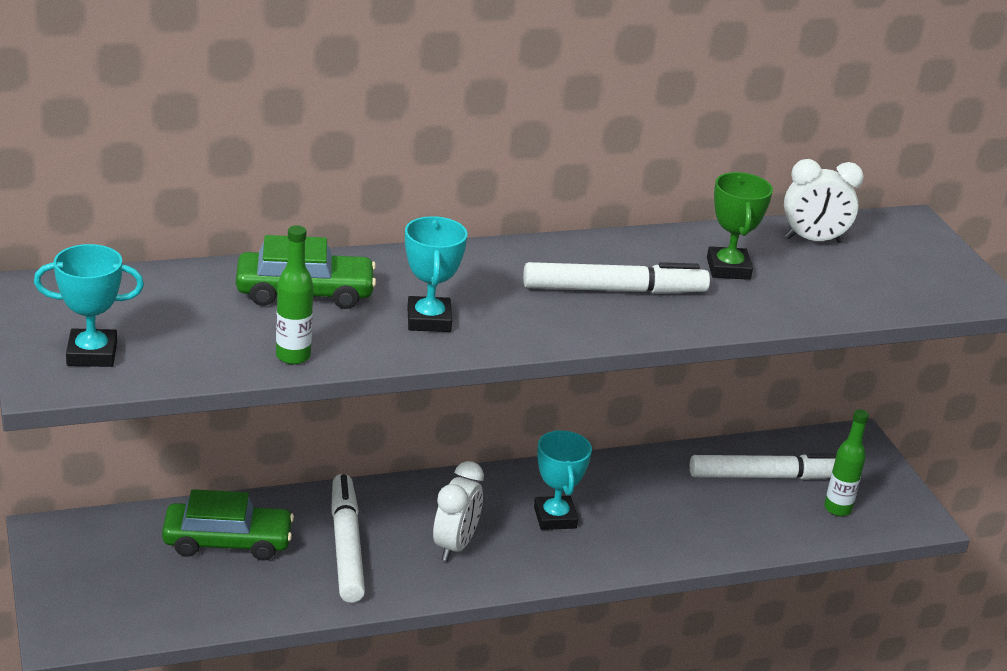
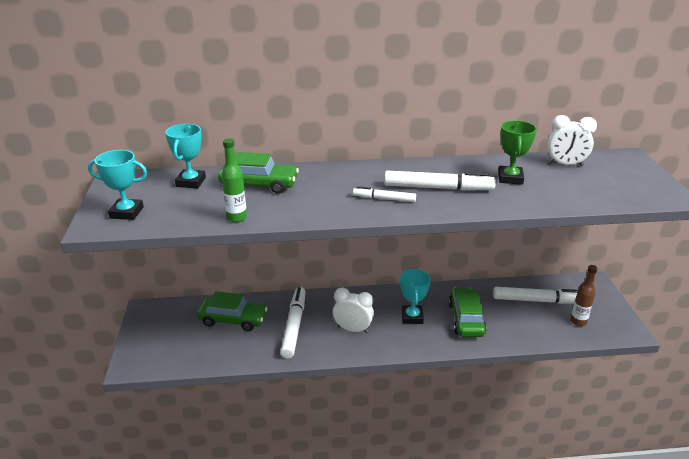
camera: 15 degrees right, 0 degrees up
(429, 320) = (323, 201): turquoise trophy -> turquoise trophy (191, 182)
(455, 546) = (353, 329): white clock -> white clock turned 105 degrees counterclockwise
(530, 313) = (384, 199): none -> white marker
(649, 515) = (466, 319): none -> green car
(837, 509) = (578, 321): green bottle -> brown bottle

